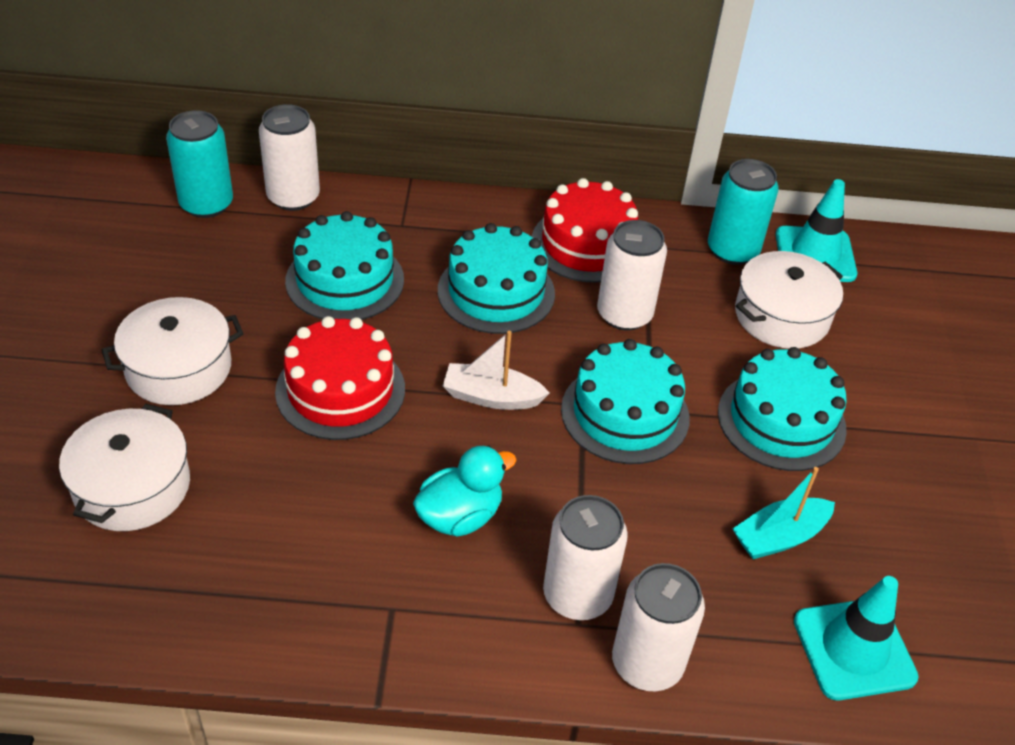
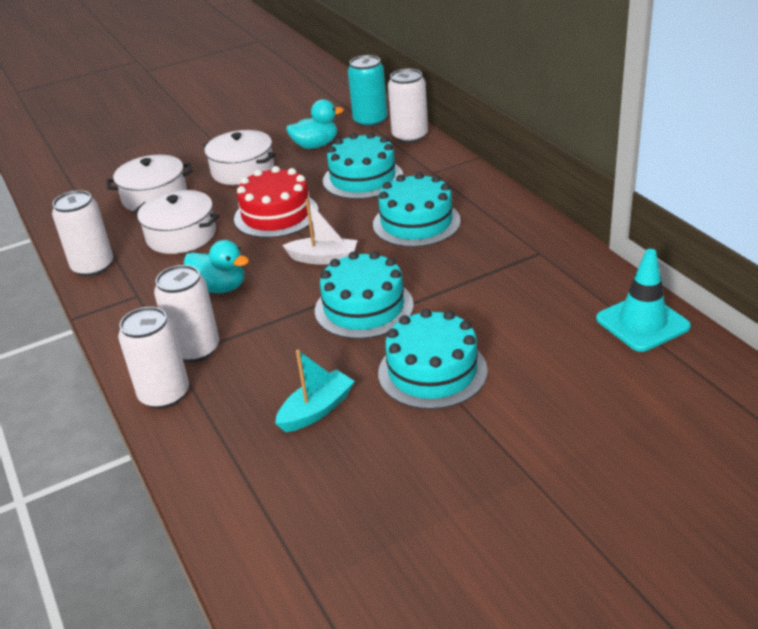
camera: 65 degrees right, 10 degrees down
(204, 276) = (315, 145): none -> turquoise duck
(491, 397) = (324, 258): white boat -> white boat turned 120 degrees clockwise
(587, 244) = (507, 232): red cake -> none
(624, 314) = (457, 272): white can -> white can (93, 266)
(732, 250) = (589, 286): turquoise can -> none
(779, 537) = (317, 410): turquoise boat -> turquoise boat turned 105 degrees clockwise
(781, 316) = (546, 333): white pot -> white pot (181, 235)
(854, 649) = (244, 479): turquoise traffic cone -> none

